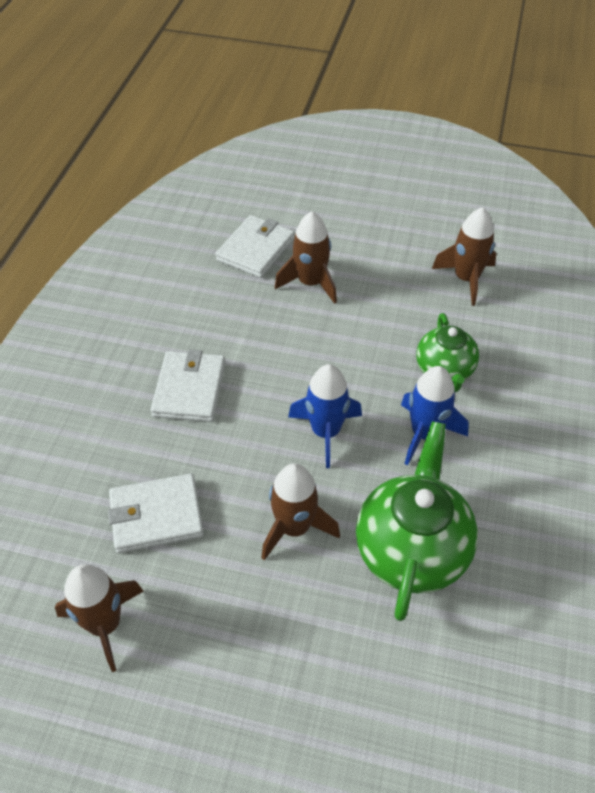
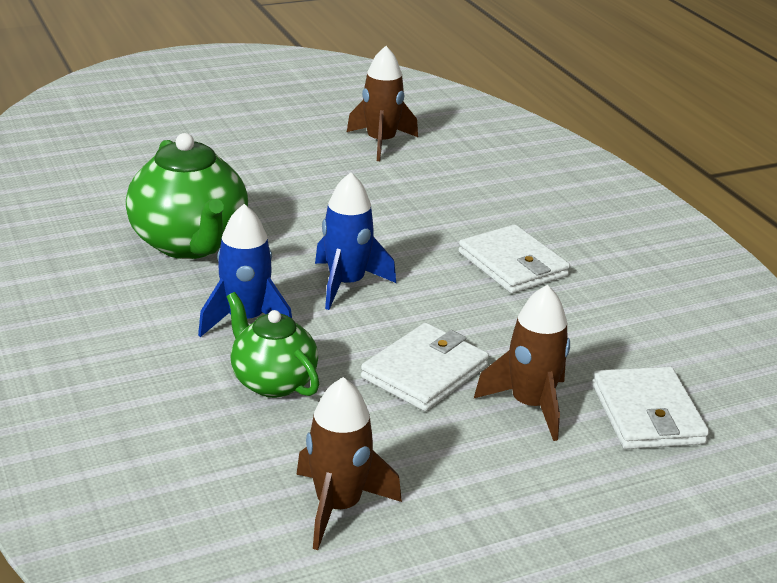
camera: 140 degrees right, 20 degrees down
(156, 516) = (421, 191): white wallet -> white wallet (425, 372)
(294, 528) = (304, 222): brown rocket -> none

